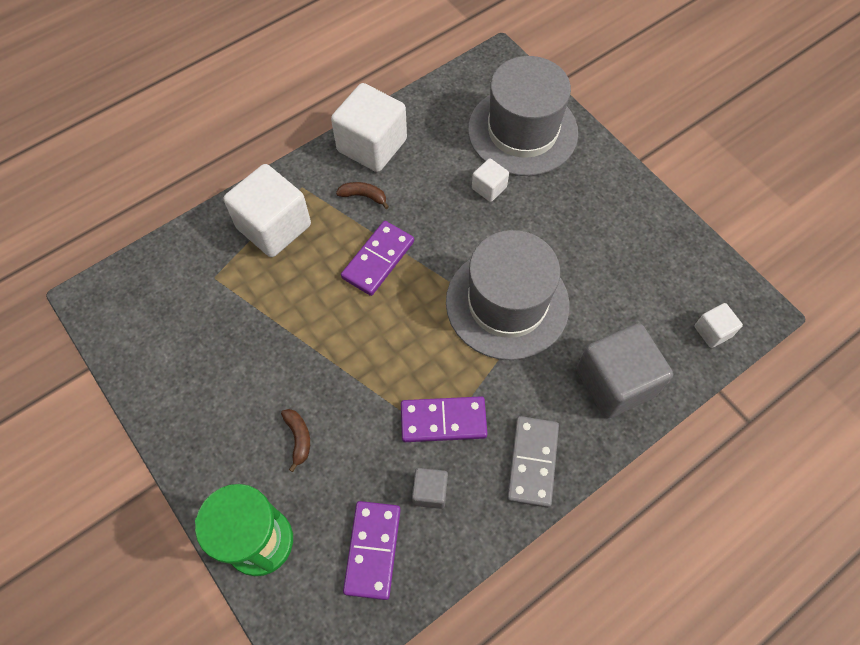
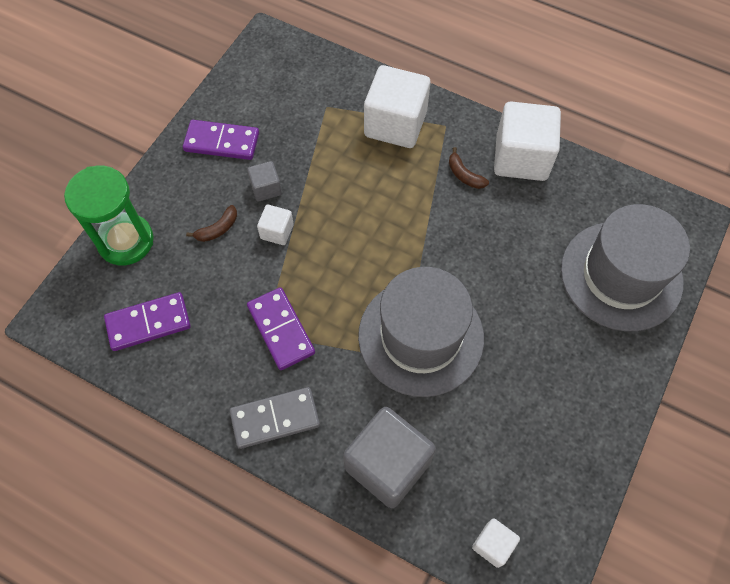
camera: 65 degrees right, 0 degrees up
(364, 196) = (464, 175): brown banana -> brown banana turned 150 degrees clockwise
(378, 260) = (407, 214): purple domino -> purple domino (222, 142)
(430, 491) = (213, 345): grey cube -> grey cube (266, 188)
(489, 188) = (536, 272): white cube -> white cube (277, 231)

